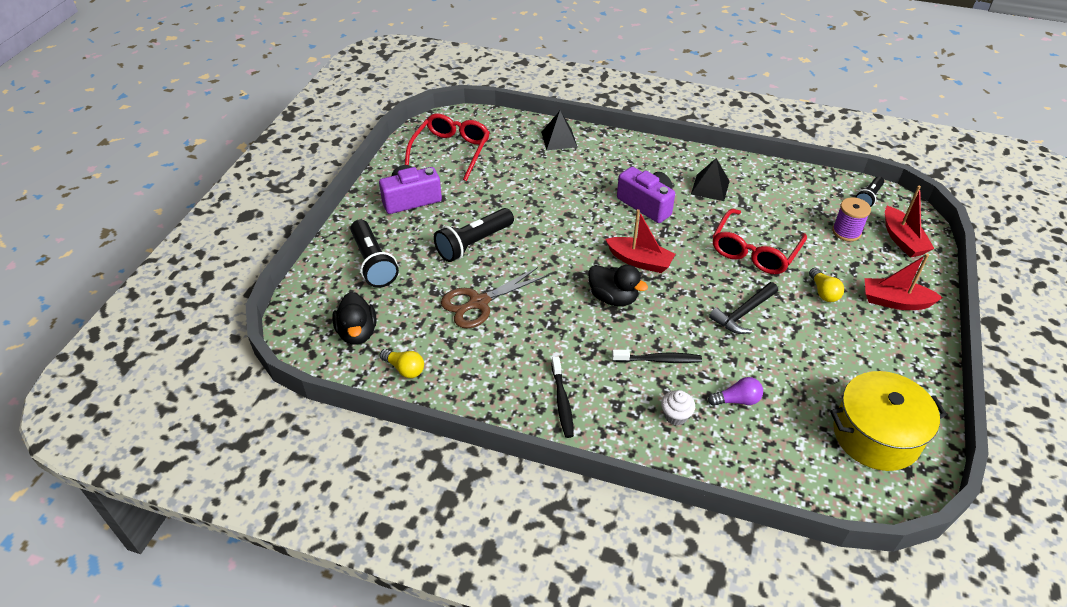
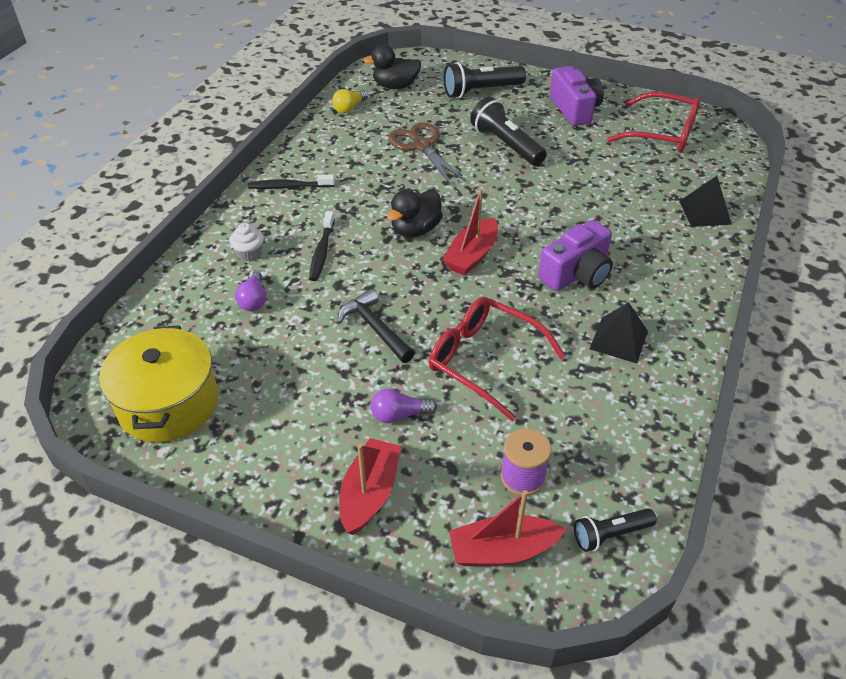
camera: 95 degrees right, 0 degrees up
(823, 292) = (399, 415): yellow light bulb -> purple light bulb
(868, 198) = (610, 534): black flashlight -> black flashlight turned 60 degrees counterclockwise

